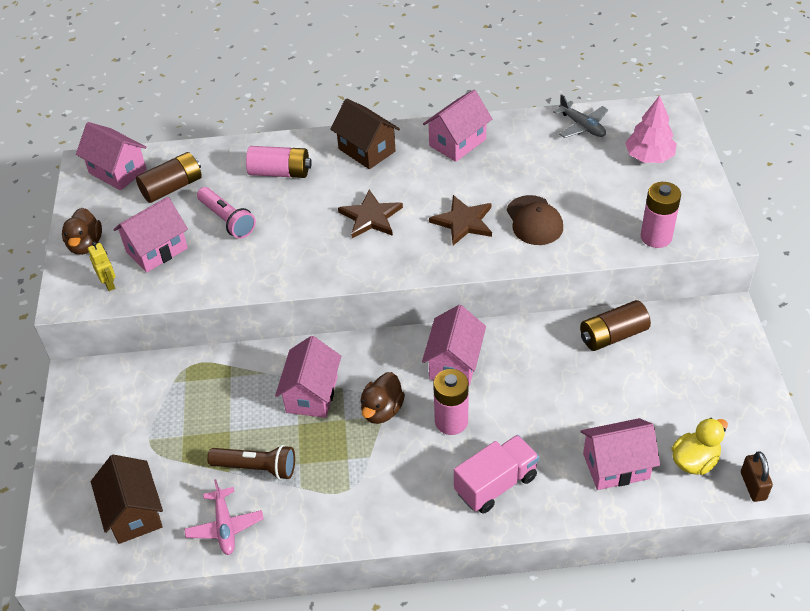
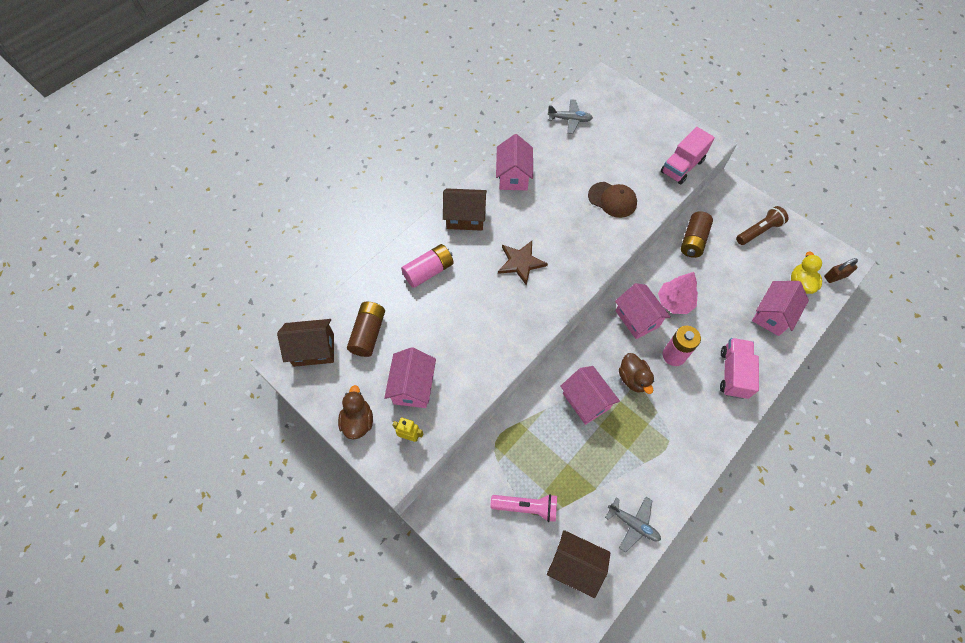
camera: 45 degrees left, 15 degrees up
(85, 245) = (358, 421): brown duck -> brown duck turned 135 degrees counterclockwise
(117, 171) = (314, 350): pink house -> brown house
(225, 526) = (633, 524): pink plane -> grey plane
(227, 220) = (434, 330): pink flashlight -> pink flashlight (526, 507)
(256, 468) = (608, 472): brown flashlight -> brown flashlight (758, 231)
(463, 222) = (576, 228): brown star -> none
(649, 157) = (625, 117): pink tree -> pink tree (674, 302)
(656, 237) = (682, 166): pink battery -> pink truck
(753, 486) = (835, 276): brown padlock -> brown padlock turned 60 degrees counterclockwise

